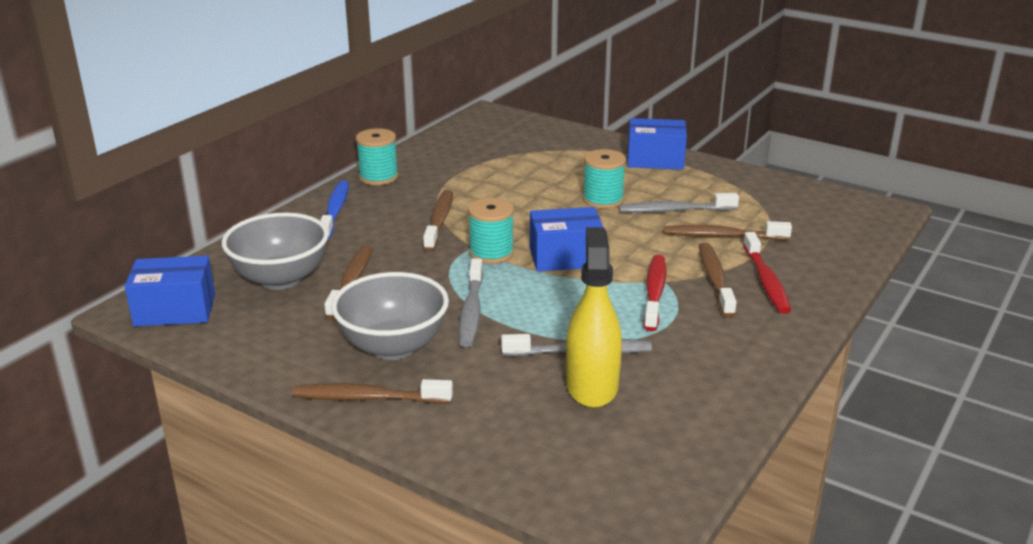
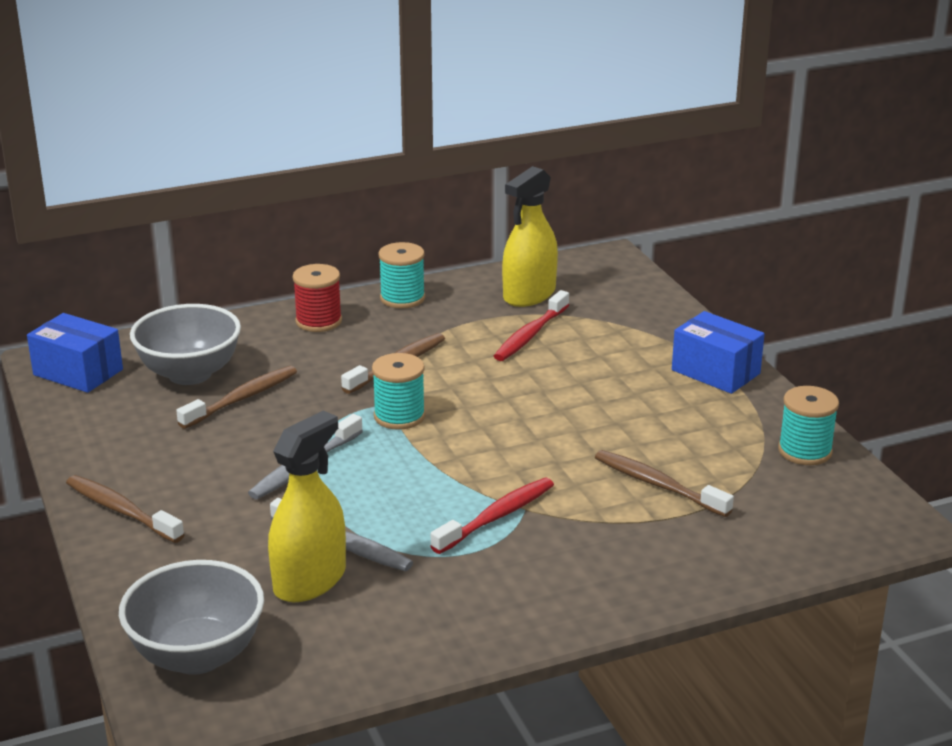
camera: 35 degrees right, 0 degrees up
(335, 210) = (318, 321): blue toothbrush -> red spool
(393, 347) = (197, 473): grey bowl -> grey bowl (197, 655)
(467, 149) = (529, 295): none -> yellow spray bottle
(565, 257) = (462, 447): blue box -> none
(603, 200) = (589, 399): turquoise spool -> turquoise spool (805, 451)
(674, 211) = (648, 438): grey toothbrush -> none
(715, 279) = (578, 528): brown toothbrush -> none
(766, 281) = (630, 550): red toothbrush -> red toothbrush (530, 335)

